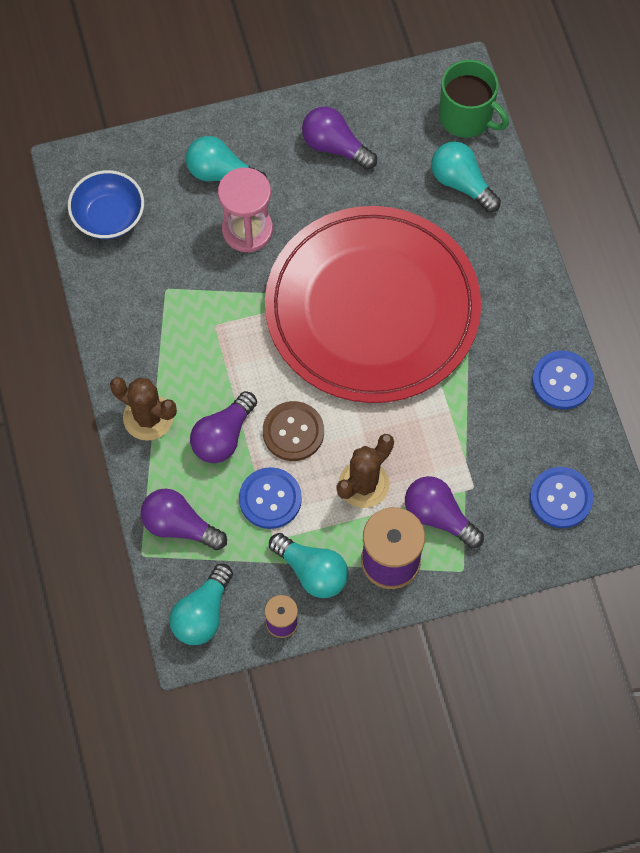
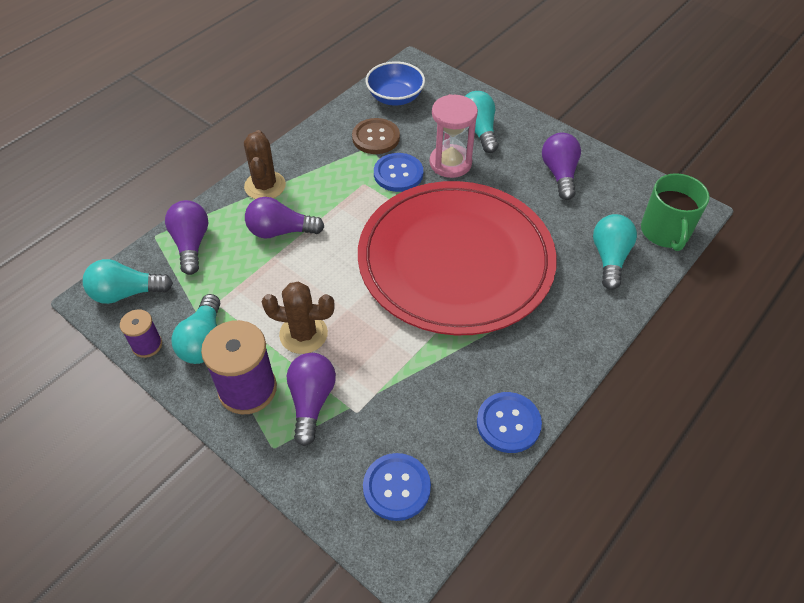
camera: 55 degrees right, 15 degrees down
(270, 499) = (249, 283): blue button -> blue button (398, 174)
(293, 432) = (315, 268): brown button -> brown button (376, 137)

